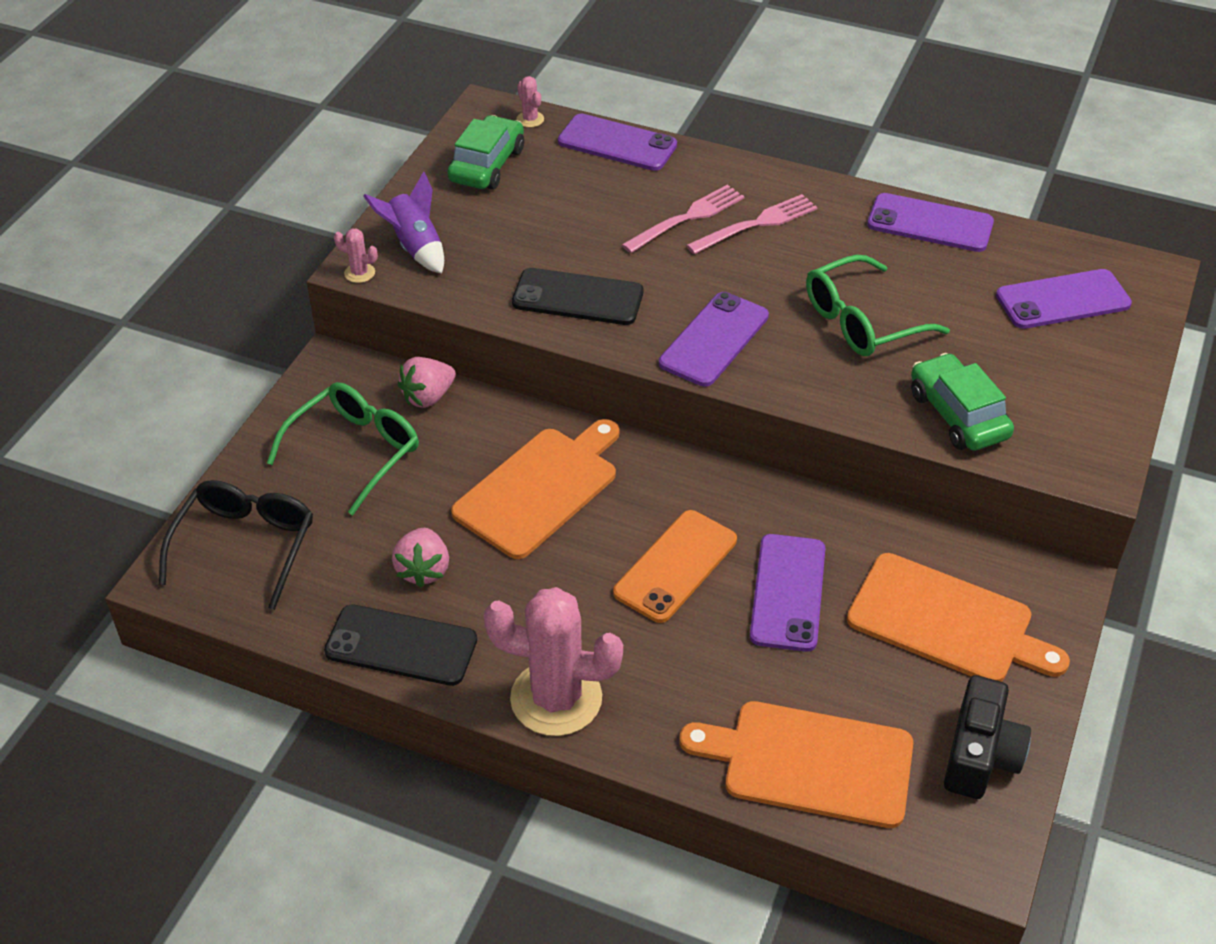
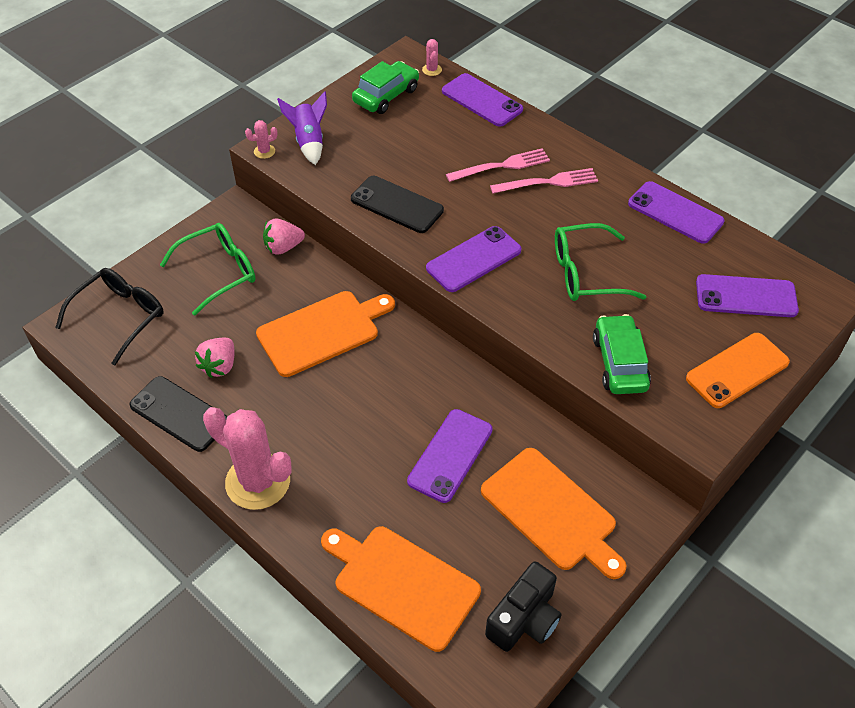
camera: 20 degrees right, 5 degrees up
(359, 273) = (264, 151): pink cactus -> pink cactus turned 60 degrees counterclockwise
(675, 566) = (383, 413): orange phone -> orange phone (737, 370)

